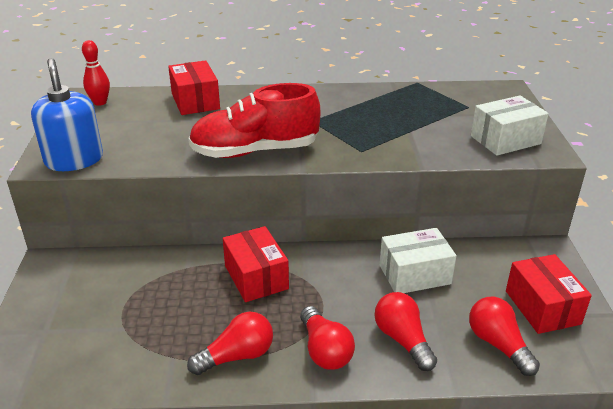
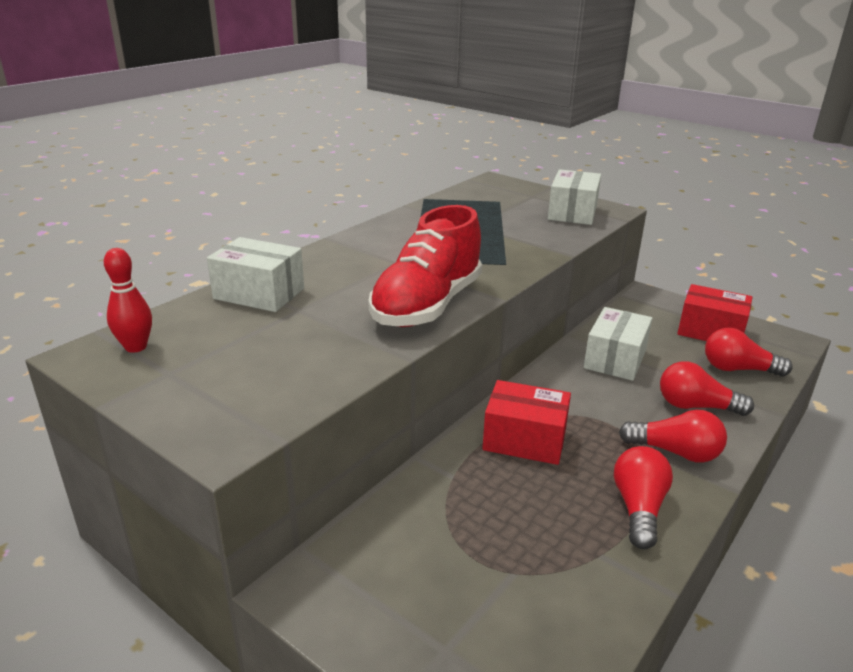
camera: 50 degrees left, 5 degrees down
(74, 160) = (257, 416): blue soap dispenser -> none
(195, 101) = (259, 294): red box -> white box

